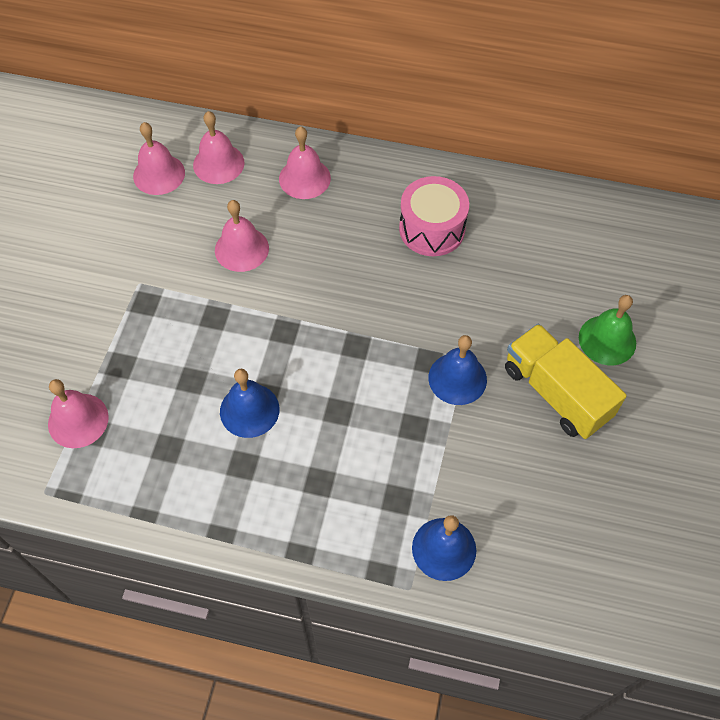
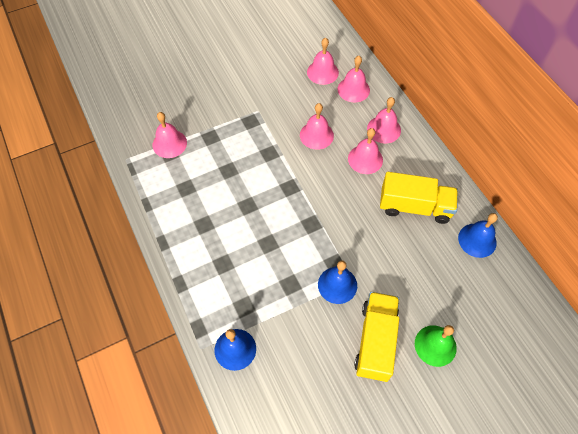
camera: 50 degrees right, 0 degrees up
(249, 410) = (234, 205): blue bell -> blue bell (477, 240)
(325, 226) = (365, 159): none -> pink bell
(432, 229) = (414, 207): pink drum -> yellow truck

